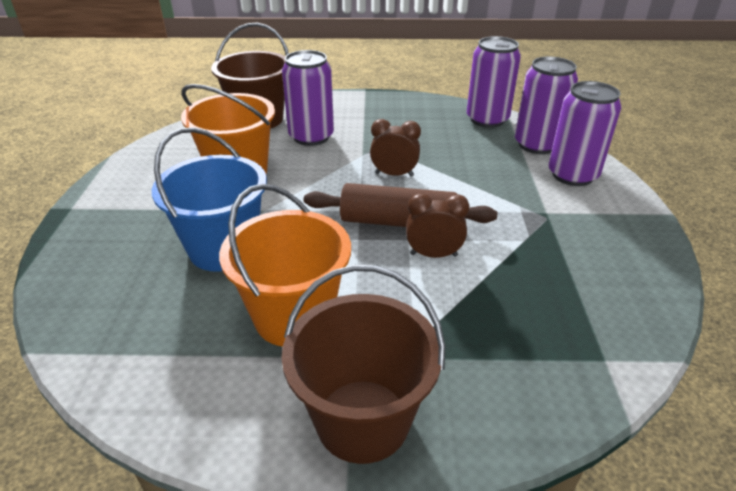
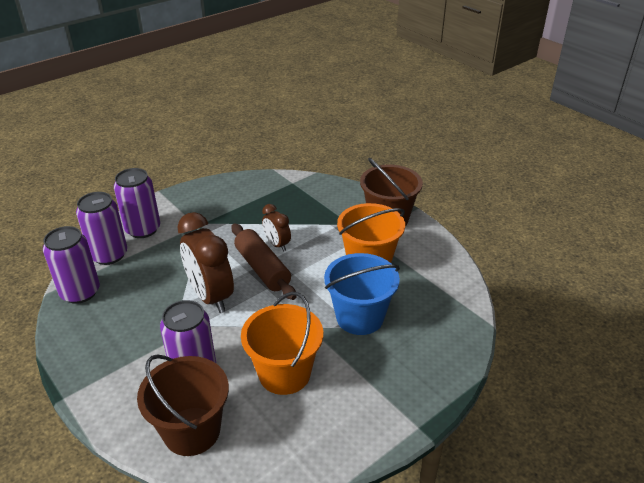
camera: 130 degrees left, 0 degrees up
(394, 174) = (210, 296): brown clock -> brown clock, size x1.87

